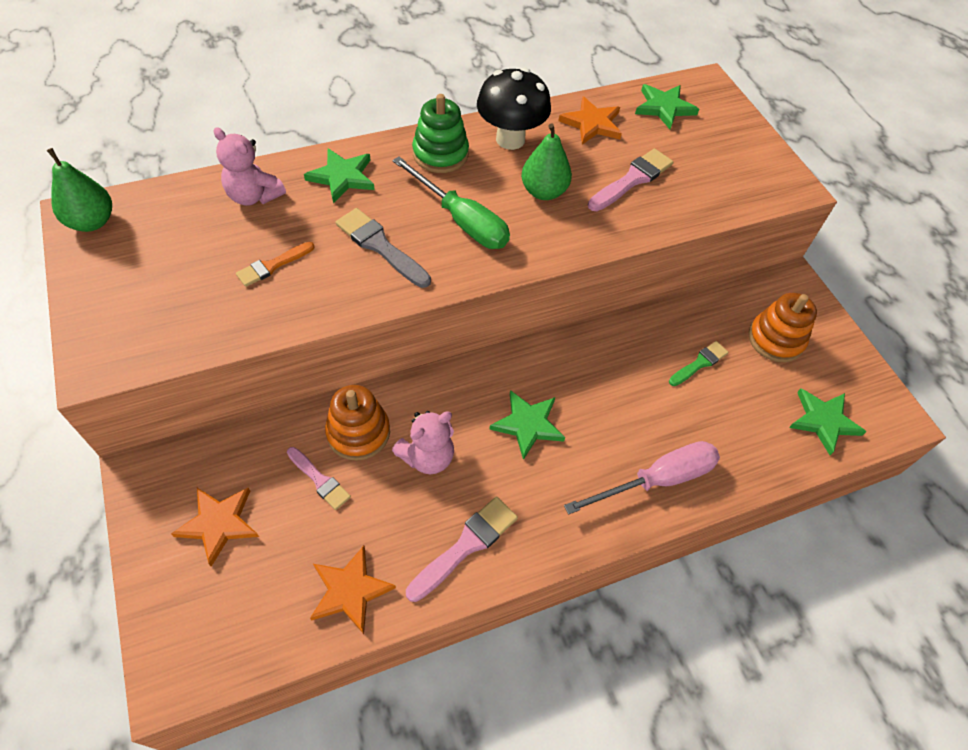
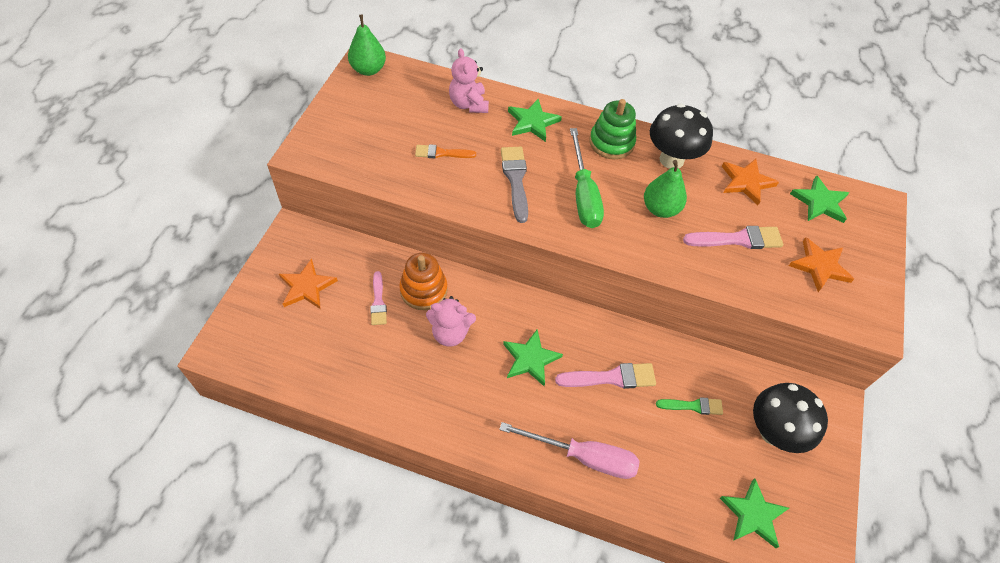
camera: 40 degrees right, 0 degrees up
(350, 590) = (340, 375): orange star -> orange star (819, 266)
(466, 546) = (425, 401): pink brush -> pink brush (611, 378)
(775, 339) = (773, 432): orange stacking toy -> black mushroom

